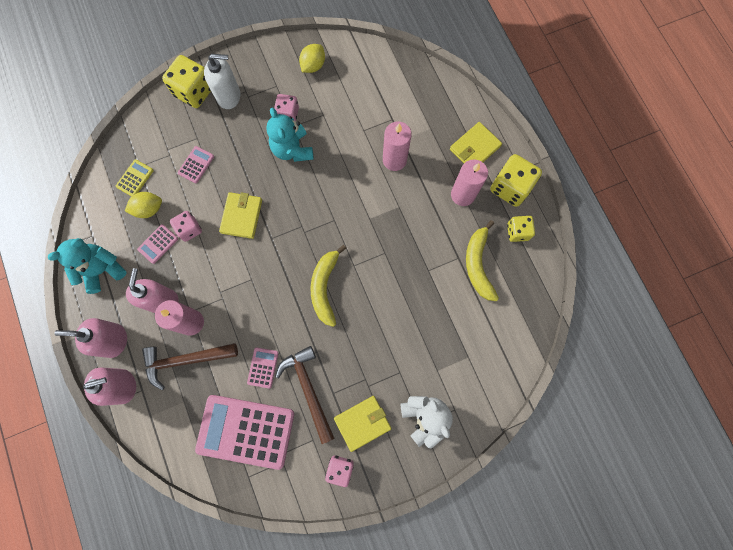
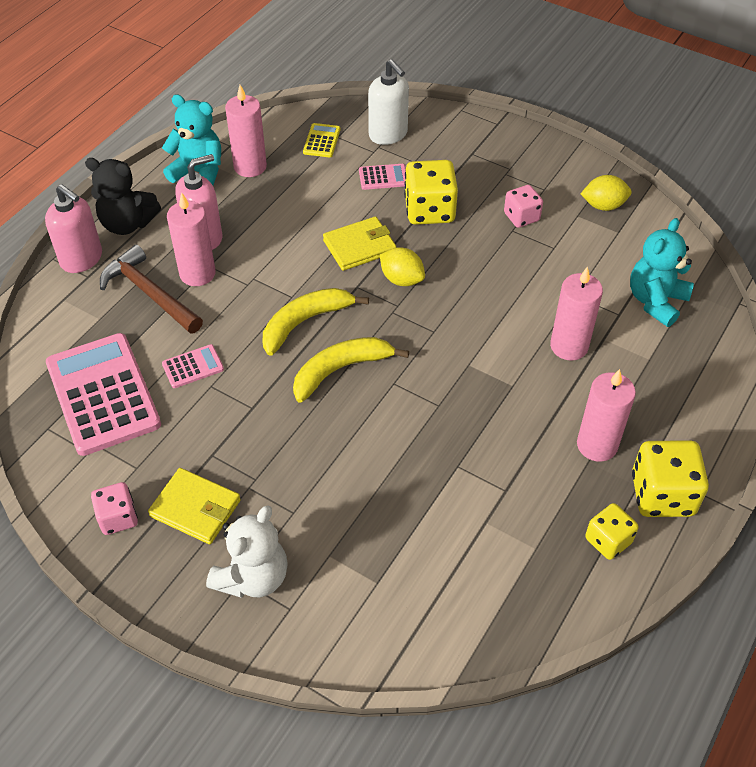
camera: 55 degrees right, 25 degrees down
(114, 340) = (127, 224): pink soap dispenser -> black teddy bear
(122, 235) = (250, 166): none -> pink candle
(135, 178) = (321, 141): yellow calculator -> yellow calculator turned 75 degrees counterclockwise
(149, 209) = (297, 170): yellow lemon -> yellow lemon (402, 279)
(158, 244) = (265, 198): pink calculator -> none
(189, 229) = (304, 213): pink dice -> none
(194, 92) = (464, 130): yellow dice -> yellow dice (429, 210)
(229, 96) = (489, 159): white soap dispenser -> white soap dispenser (388, 134)
(292, 149) = (482, 245): turquoise teddy bear -> turquoise teddy bear (656, 301)
(308, 389) = (198, 426): brown hammer -> none
(475, 148) = (674, 421): yellow wallet -> none
(478, 264) = (517, 519): yellow banana -> yellow banana (305, 322)

